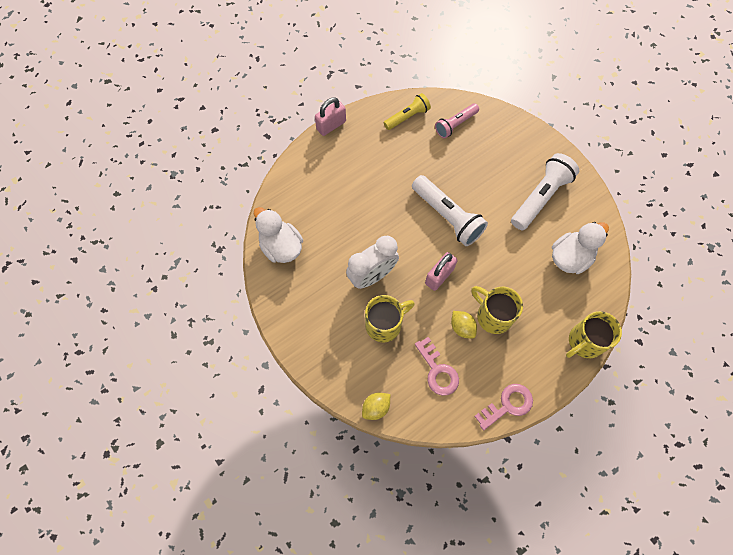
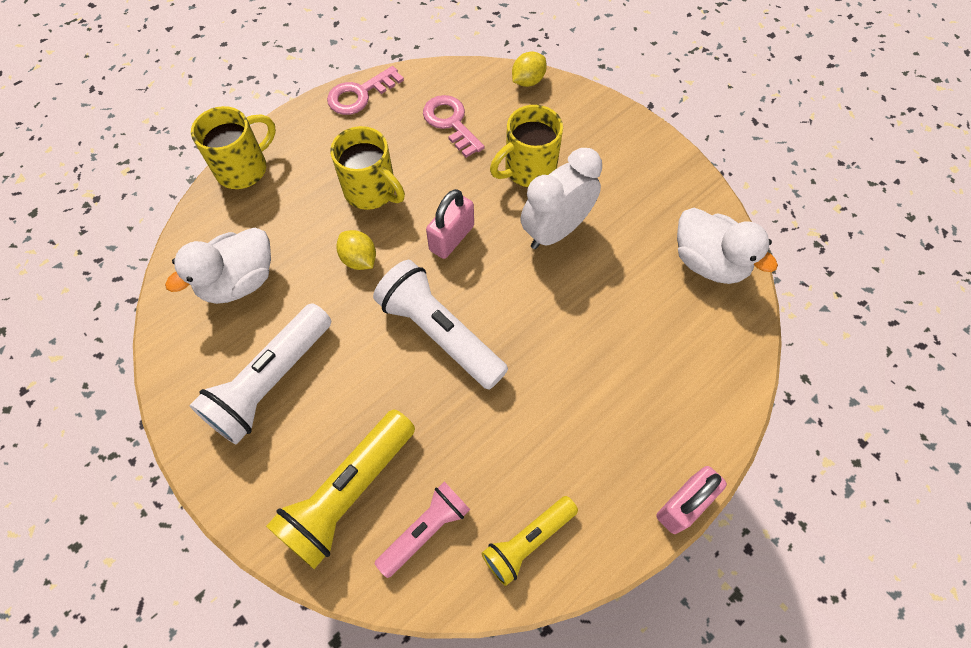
camera: 175 degrees right, 5 degrees down
(462, 327) = (417, 173): yellow lemon -> yellow lemon (359, 259)
(493, 142) = (348, 493): none -> yellow flashlight

